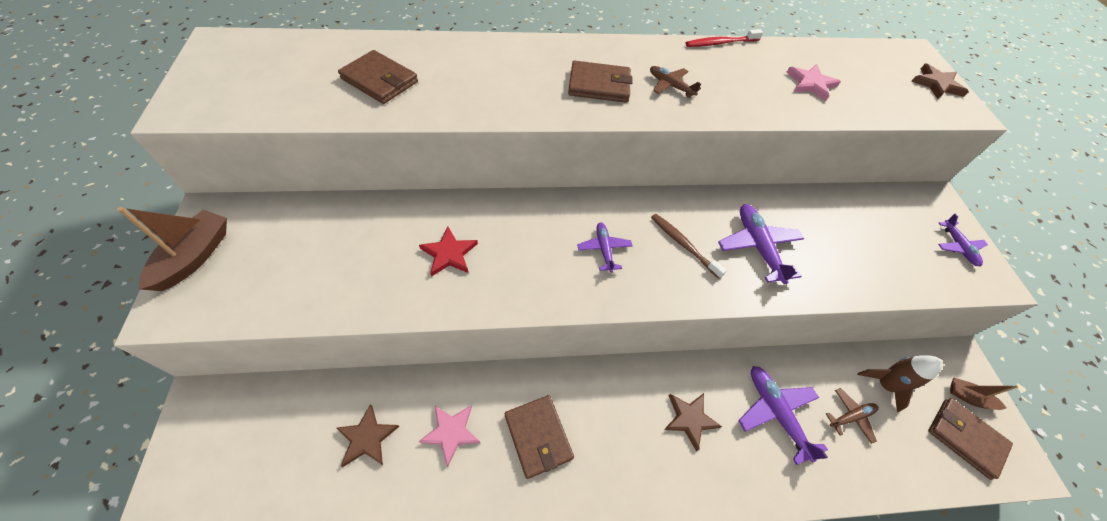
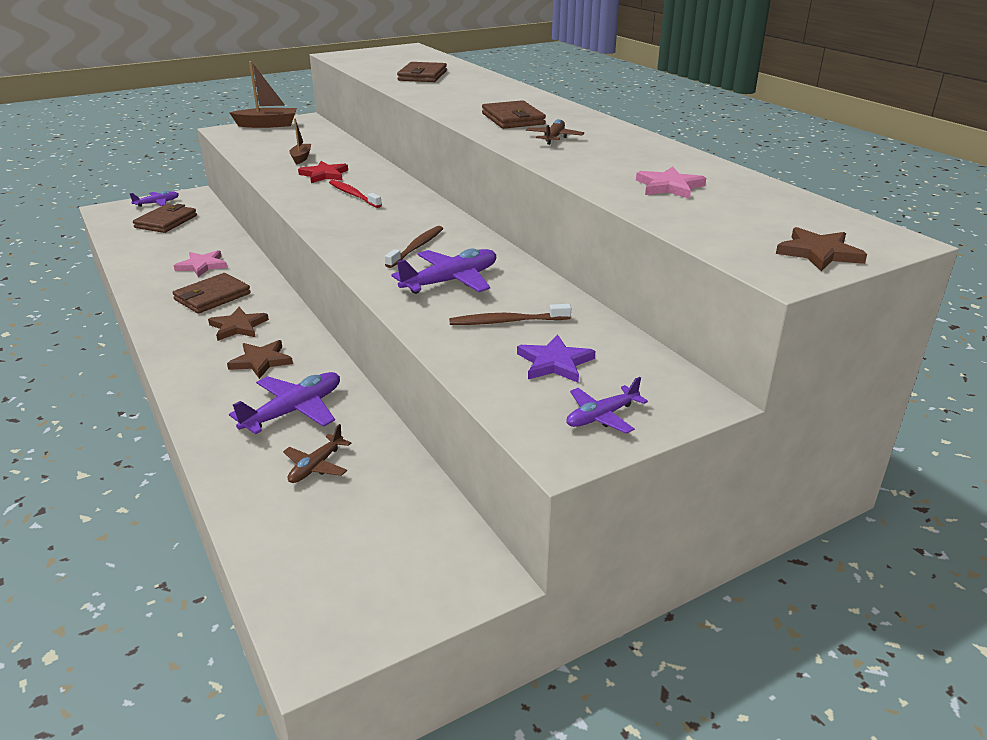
camera: 70 degrees right, 25 degrees down
(367, 438) = (187, 242): brown star -> brown star (238, 327)
(604, 249) = (378, 219): purple plane -> purple plane (157, 203)
(720, 43) = (673, 146): red toothbrush -> red toothbrush (353, 195)
(832, 241) = (506, 321): none -> brown toothbrush
(850, 416) = (316, 466): brown plane -> brown plane turned 75 degrees clockwise
(884, 385) = (381, 493): brown rocket -> none
(893, 240) = (554, 363): none -> purple star
(965, 438) = (333, 577): brown wallet -> brown wallet (166, 221)
(968, 397) = (409, 583): brown boat -> brown boat (301, 158)

